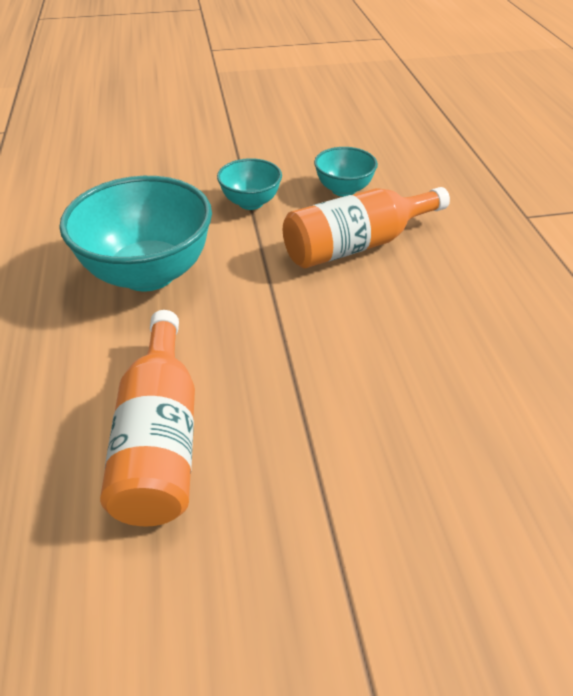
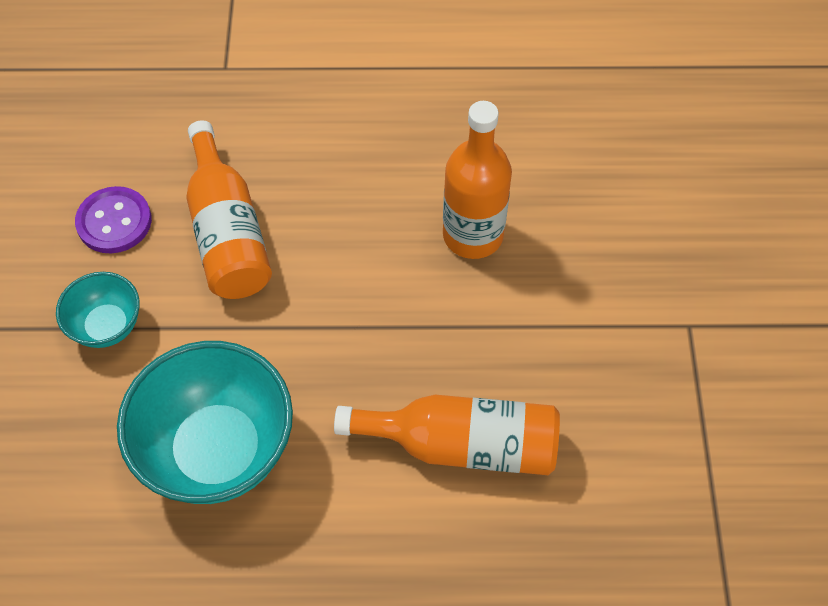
camera: 80 degrees left, 15 degrees up
(343, 190) = (114, 222): turquoise bowl -> purple button
(426, 416) = (473, 235): none -> orange bottle

